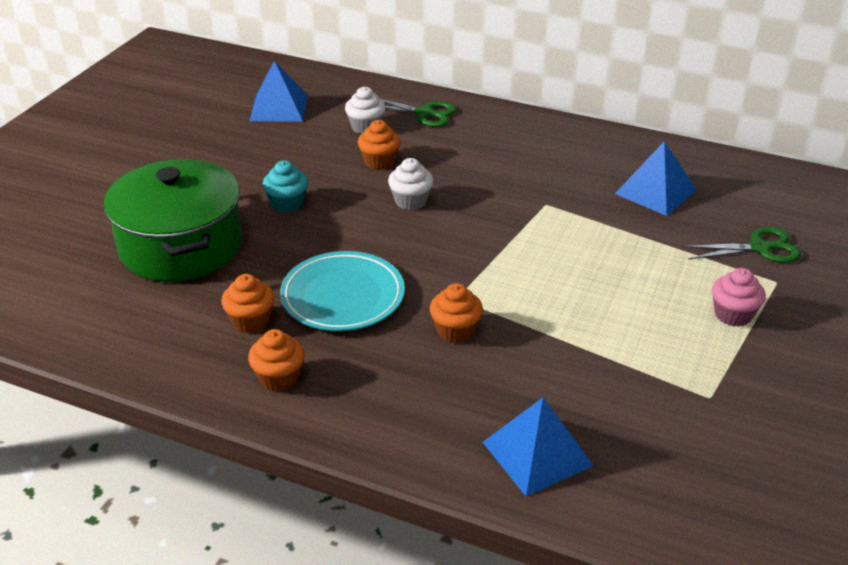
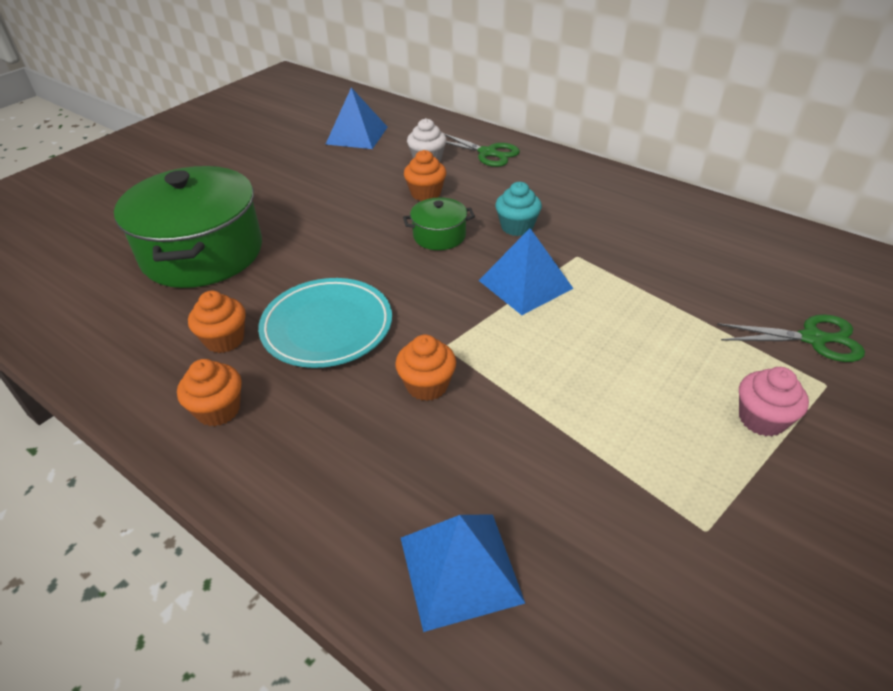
camera: 15 degrees right, 5 degrees up
(287, 204) = (320, 224): turquoise cupcake -> turquoise cupcake (517, 227)
(411, 201) = (439, 236): white cupcake -> green pot
(655, 191) = (702, 257): blue pyramid -> blue pyramid (525, 284)

